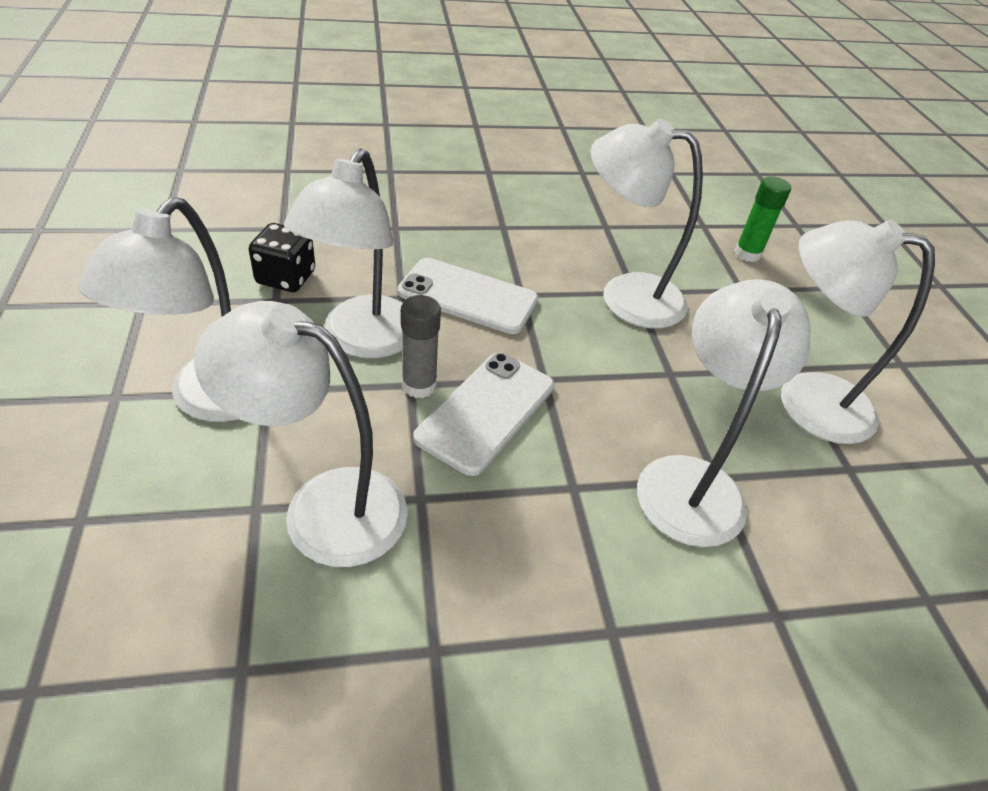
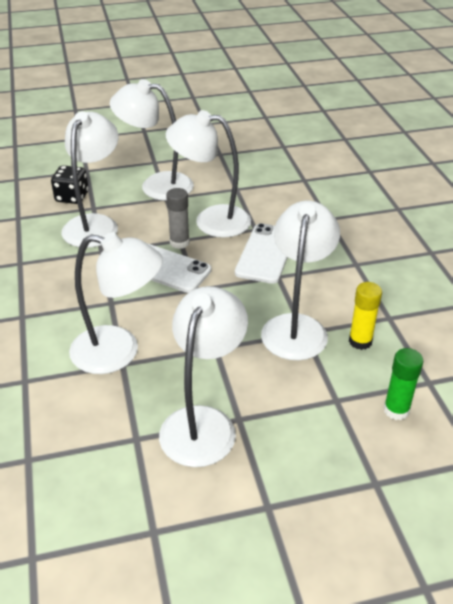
camera: 90 degrees right, 5 degrees down
(286, 278) = (256, 188): black dice -> black dice (72, 197)
(648, 254) = (360, 341): none -> yellow glue stick

